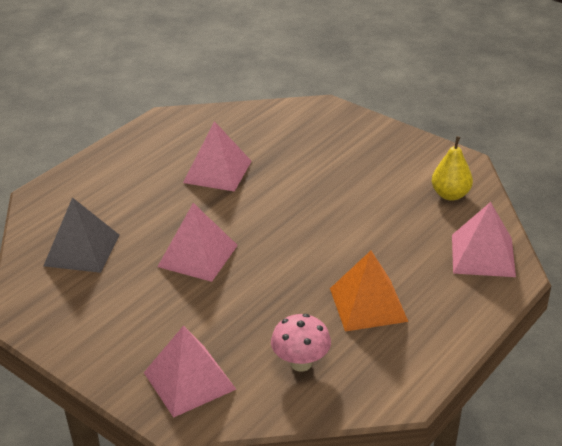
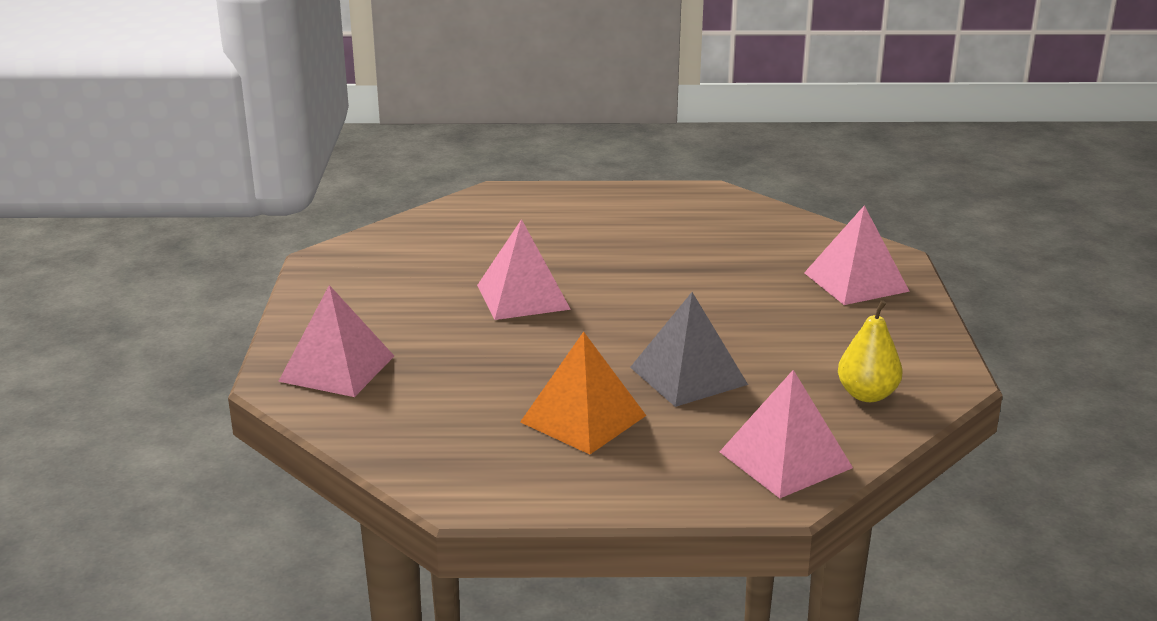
camera: 50 degrees right, 10 degrees down
(81, 250) = (449, 242): grey pyramid -> grey pyramid (688, 375)
(217, 171) = (671, 251): pink pyramid -> pink pyramid (856, 282)
(301, 363) = (436, 416): pink mushroom -> none

